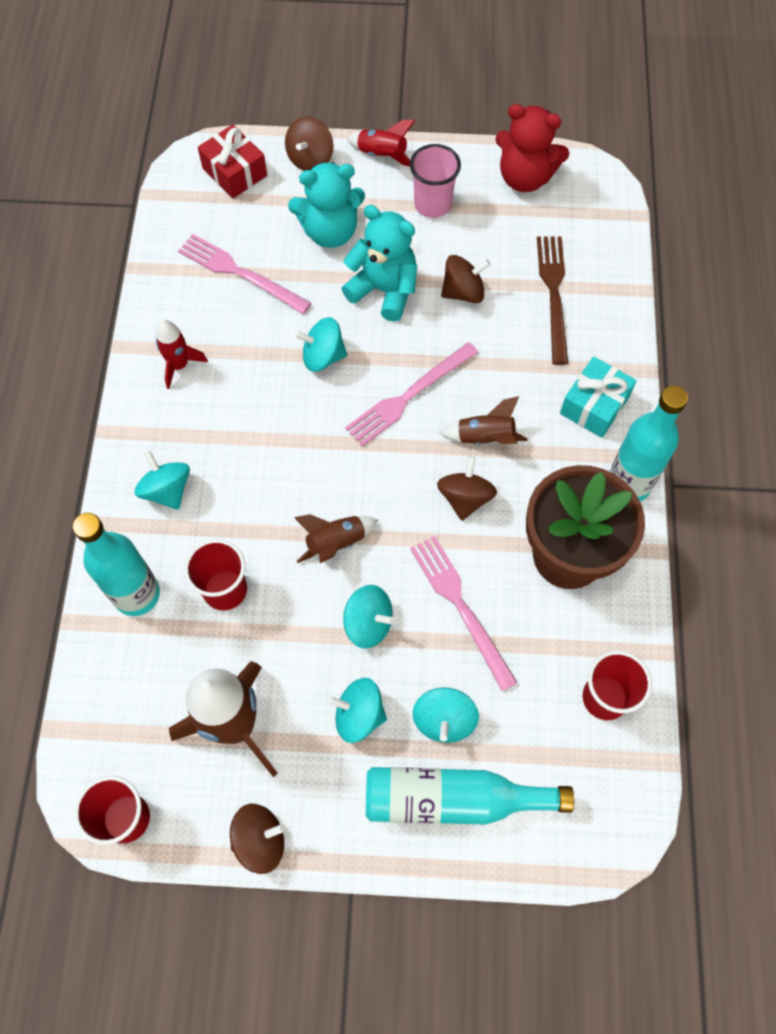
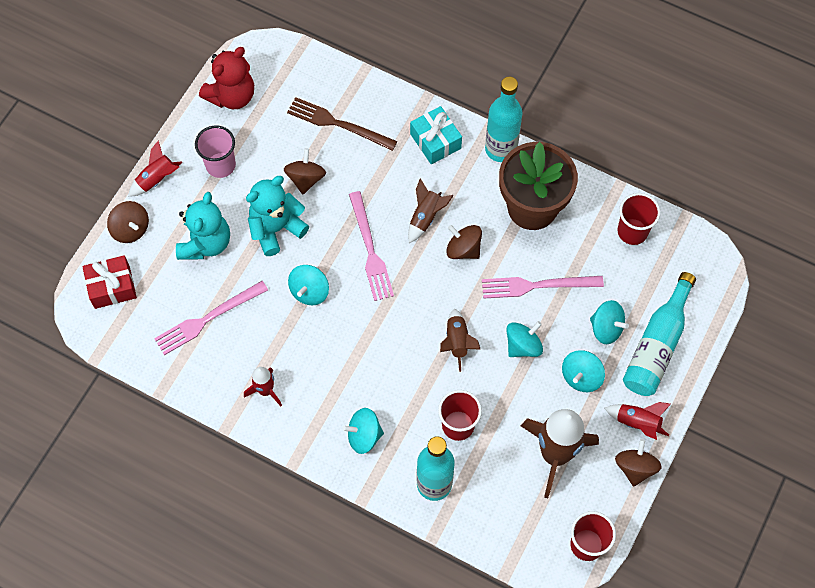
camera: 65 degrees left, 0 degrees up
(326, 818) = (637, 423): none -> red rocket

